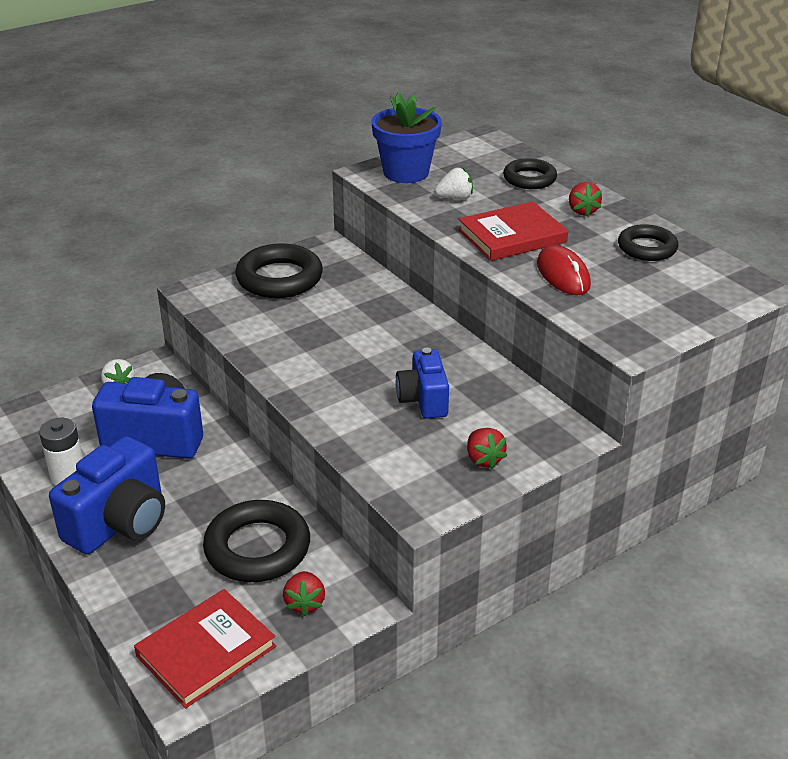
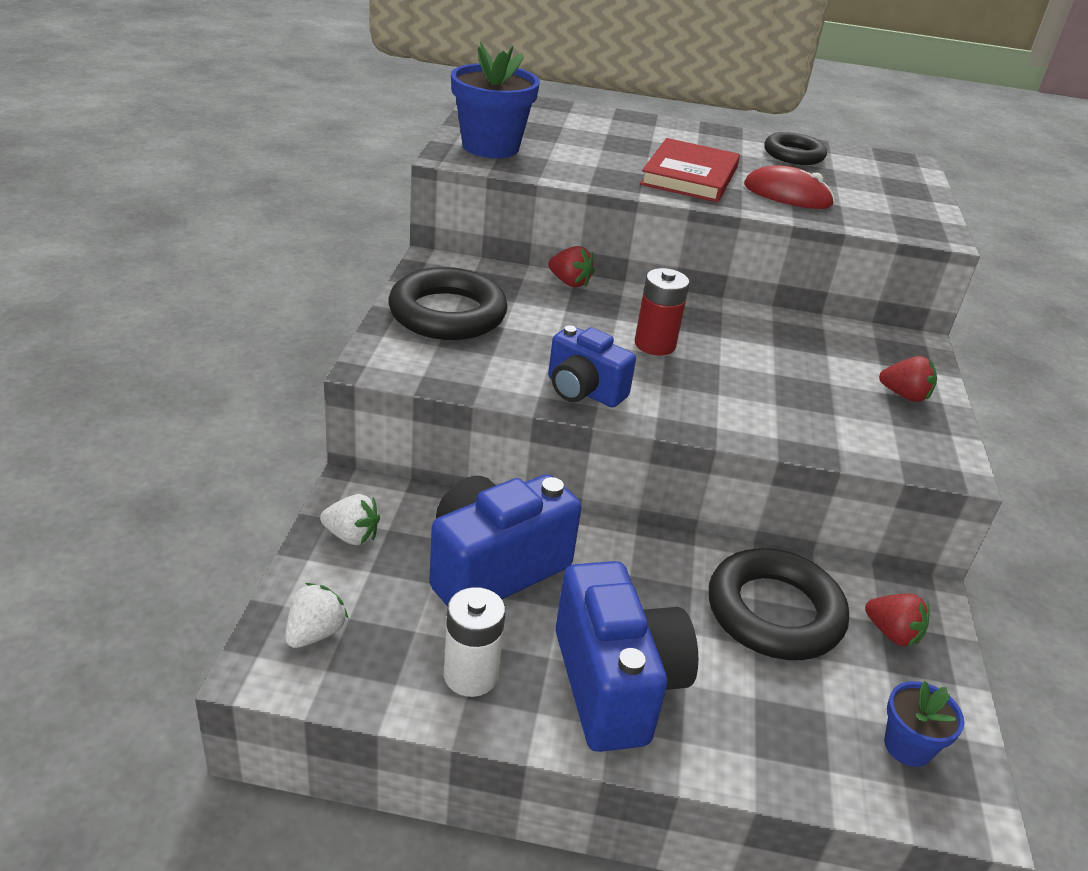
camera: 50 degrees left, 0 degrees up
(206, 651) = (907, 746): red book -> blue flower pot
(370, 349) = (655, 344): none -> red battery
(423, 400) = (777, 369): blue camera -> blue camera (583, 391)
(455, 198) = (580, 158): white strawberry -> white strawberry (315, 633)
(529, 179) = (604, 124): black ring -> none
(582, 211) = (695, 140): red strawberry -> red strawberry (569, 282)

